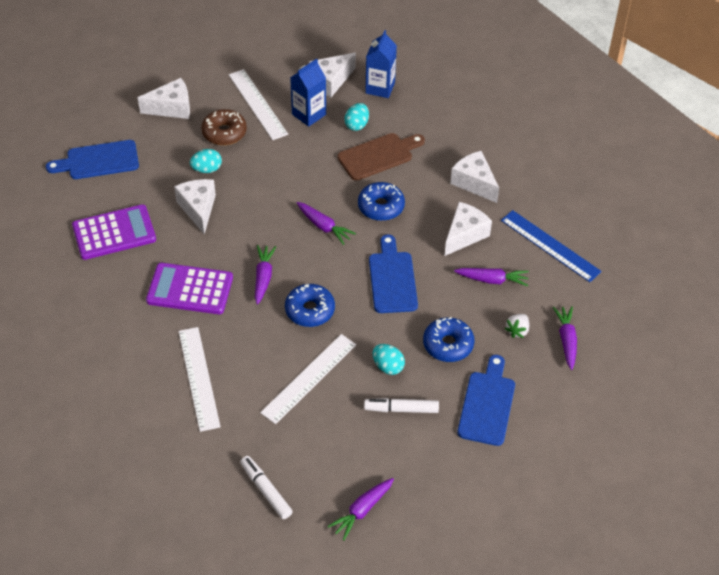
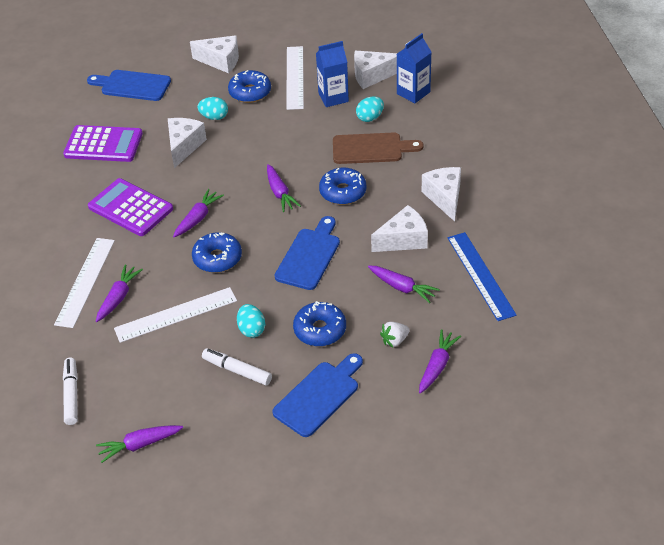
camera: 30 degrees right, 5 degrees down
(224, 133) = (250, 92): brown donut -> blue donut
(243, 381) = (118, 297): none -> purple carrot

